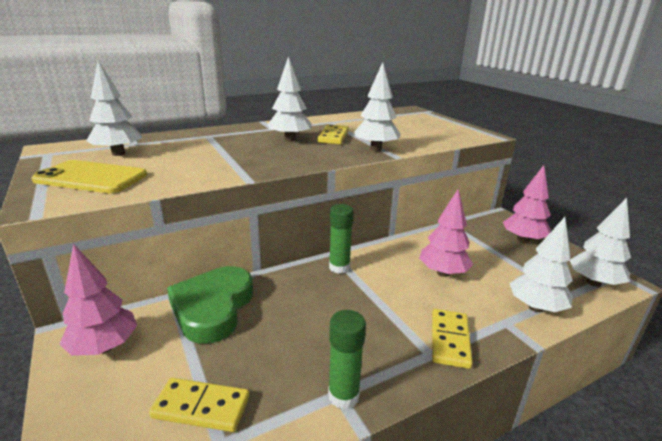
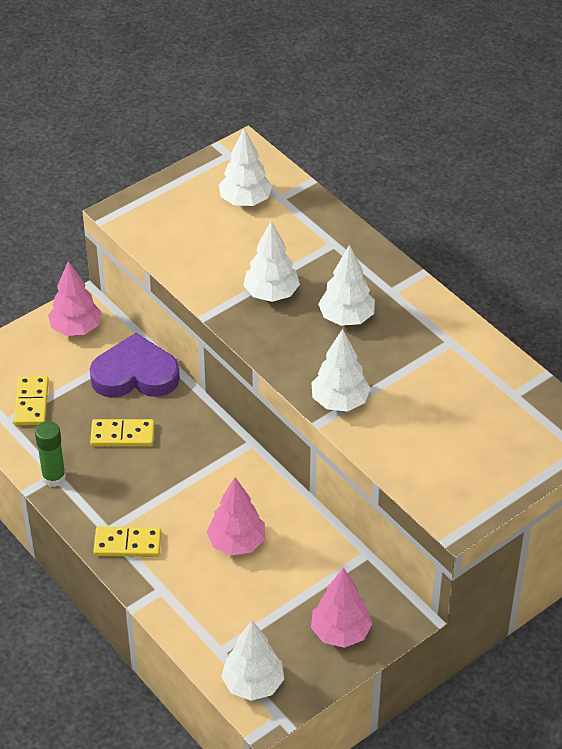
camera: 80 degrees right, 20 degrees up
(91, 178) = (178, 213): yellow phone -> none
(213, 308) = (135, 374): green heart -> purple heart
(333, 137) = (376, 356): yellow domino -> yellow domino (122, 435)
(339, 267) = (224, 453): green glue stick -> none
(536, 307) = (191, 618): white tree -> white tree (271, 294)

